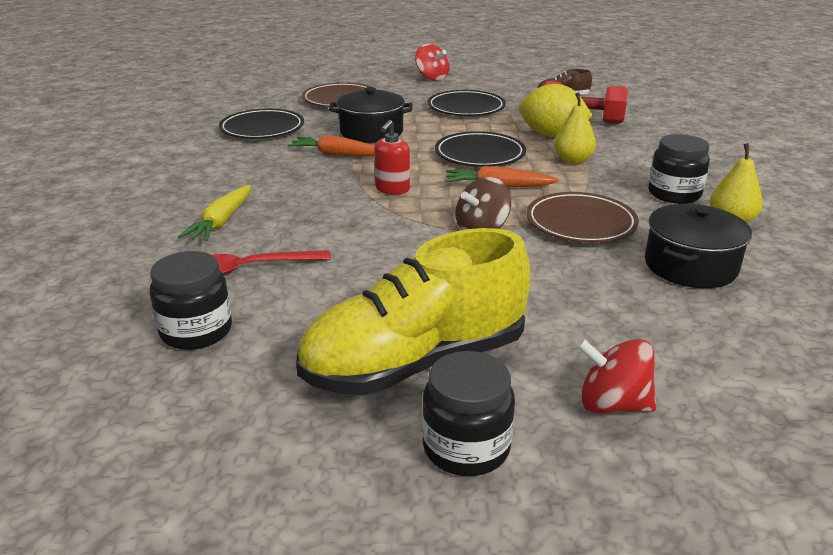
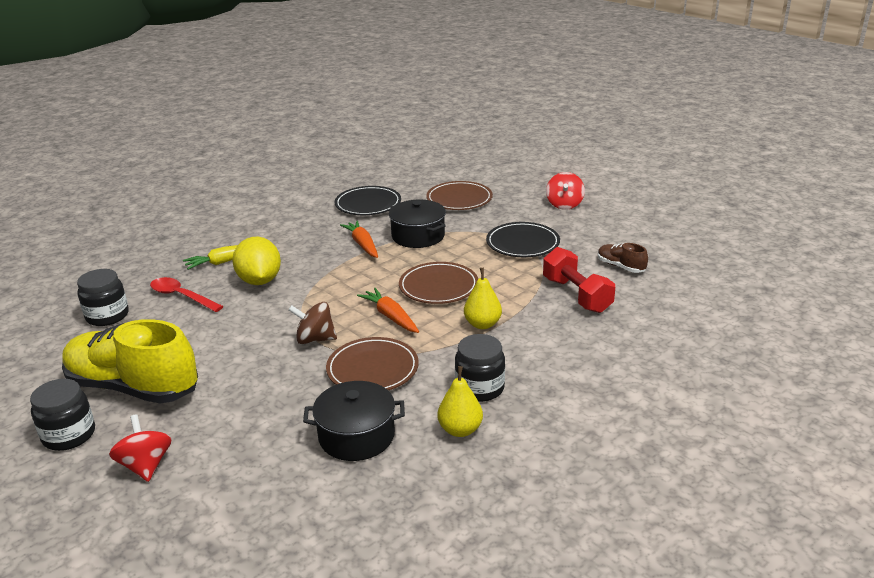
camera: 50 degrees right, 0 degrees up
(392, 189) = (335, 285): red soap dispenser -> none
(479, 154) = (438, 287): black plate -> brown plate
(551, 135) = (522, 296): yellow lemon -> yellow lemon (260, 281)

